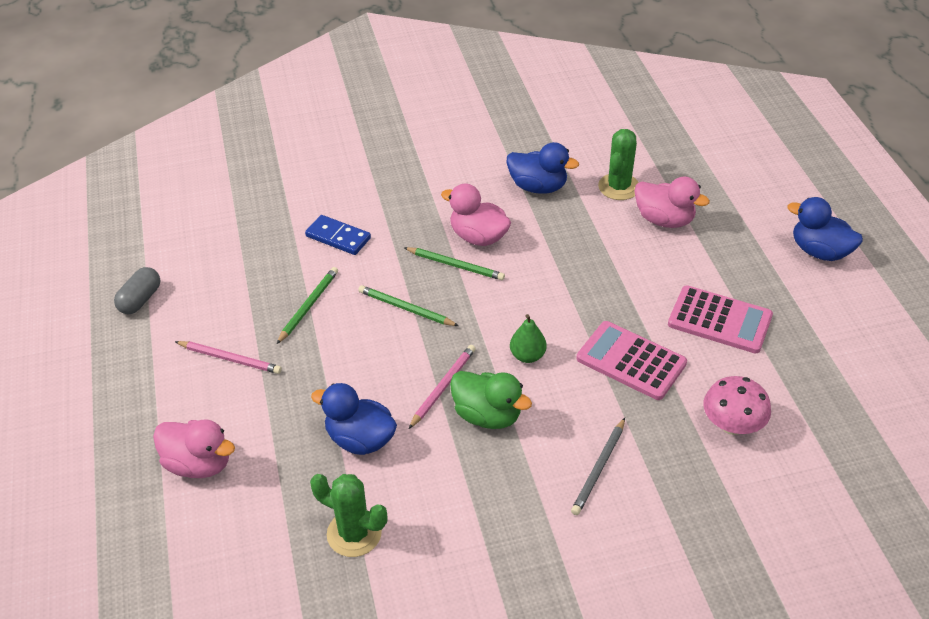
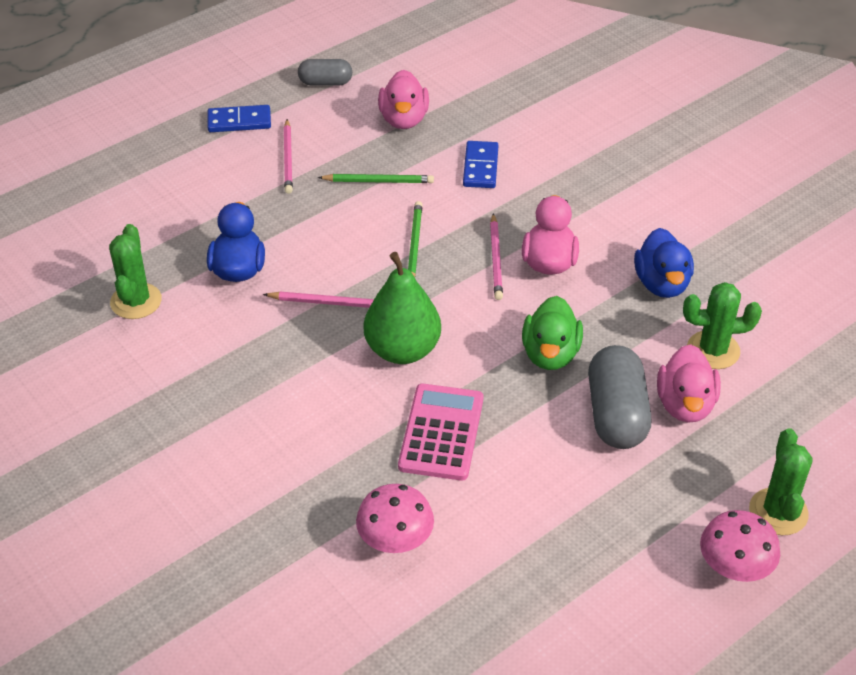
camera: 65 degrees right, 0 degrees up
(145, 379) = (239, 121): none -> blue domino
(199, 464) = (167, 186): pink duck -> pink duck (404, 119)
(455, 265) = (496, 259): green pencil -> pink pencil
(487, 415) = (309, 344): green duck -> green duck (550, 354)
(527, 356) = (402, 350): green pear -> green pear, size x1.91
(599, 468) = (283, 445): grey pencil -> none
(657, 257) = (616, 414): none -> grey capsule
(720, 320) = (549, 494): pink calculator -> none
(779, 213) = (778, 512): none -> green cactus
(819, 251) = (734, 567): blue duck -> pink mushroom

